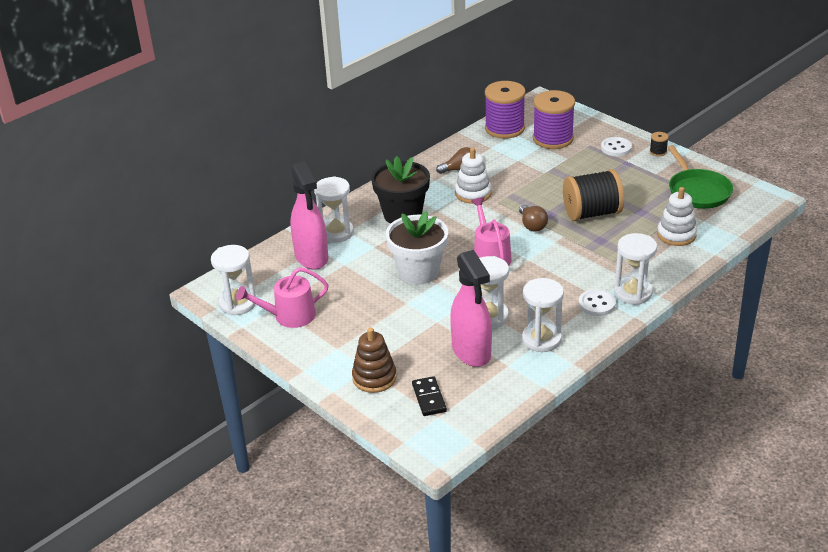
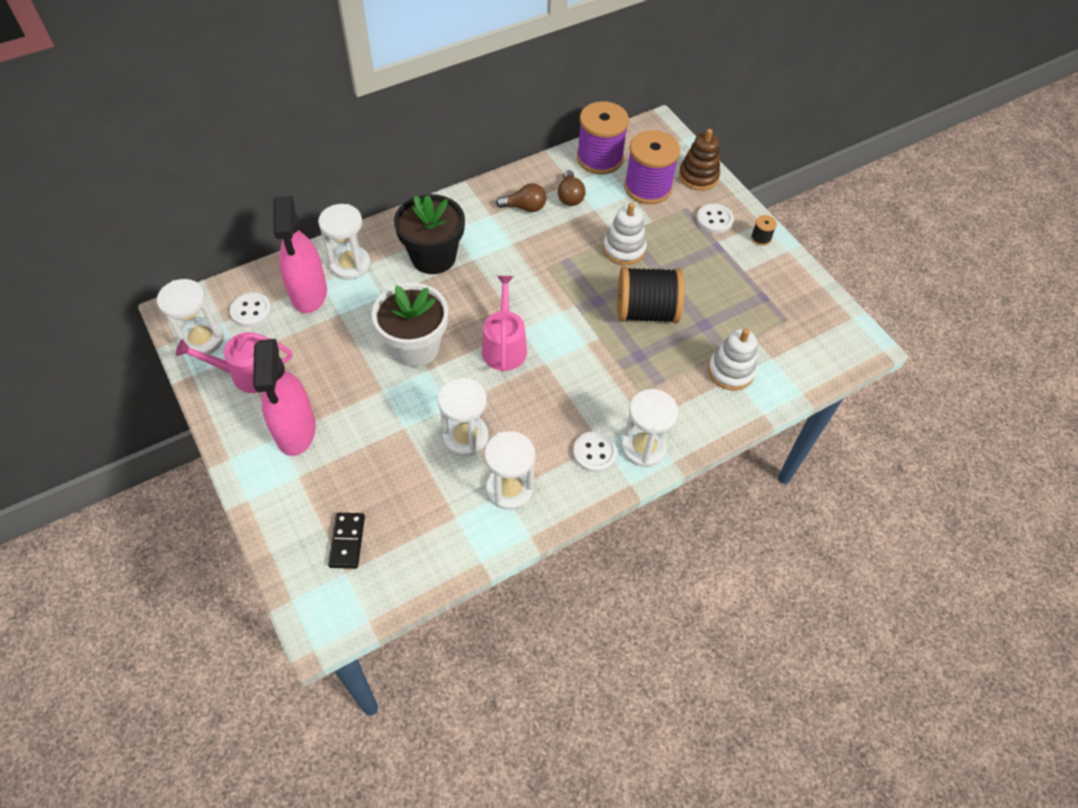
camera: 10 degrees right, 20 degrees up
(269, 277) = (251, 311): none -> white button
(374, 378) = (300, 493): brown stacking toy -> brown stacking toy (698, 176)
(471, 351) = (423, 485): pink spray bottle -> pink spray bottle (295, 431)
(473, 193) = (524, 246): white stacking toy -> white stacking toy (624, 249)
(532, 225) = (570, 312): brown light bulb -> brown light bulb (570, 196)
(697, 191) = (782, 310): green pan -> none

